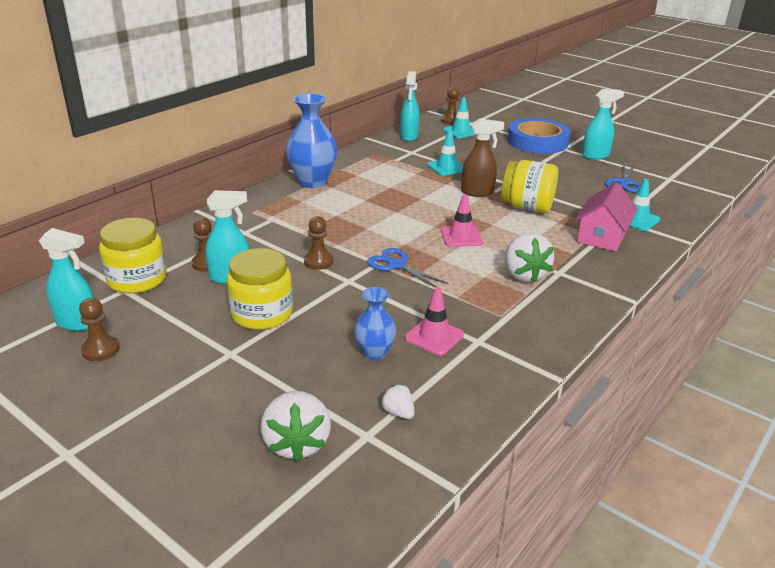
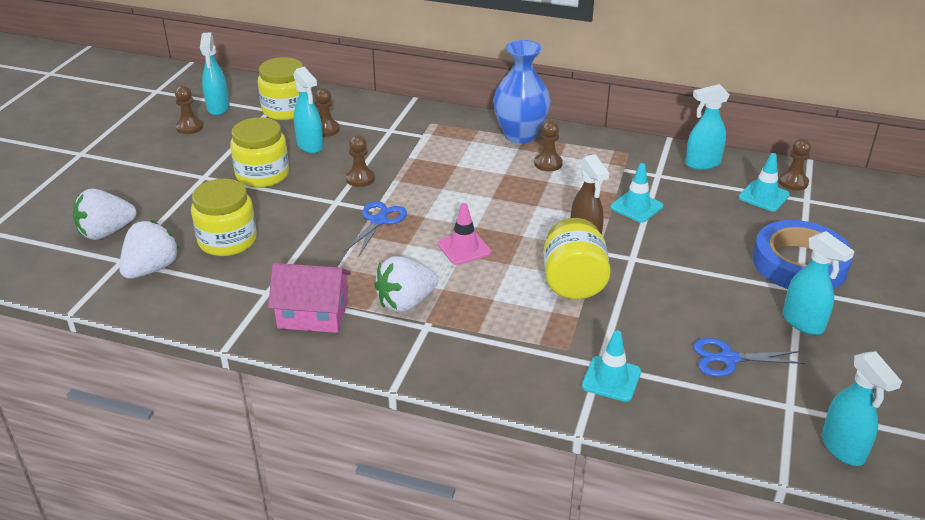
camera: 70 degrees right, 5 degrees up
(365, 181) = (548, 163): none -> brown pawn
(374, 353) = (227, 240): blue vase -> yellow jar
(398, 412) = (151, 269): white strawberry -> white strawberry, size x2.01
(434, 336) = (264, 266): pink traffic cone -> none
(602, 236) = (538, 351): pink house -> pink house (313, 314)
(705, 176) = (843, 448): none -> turquoise spray bottle

